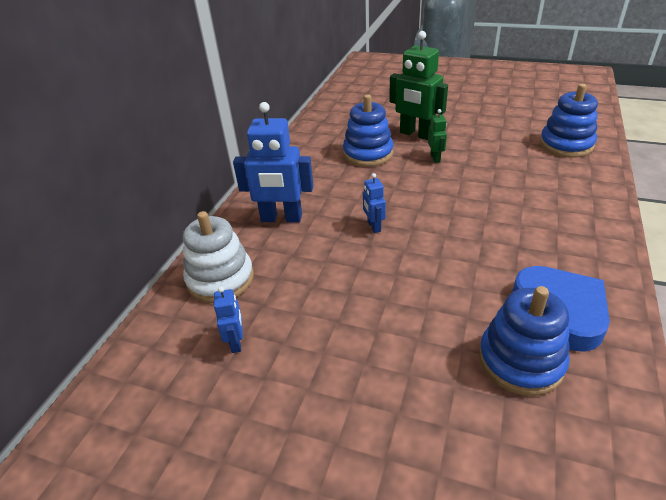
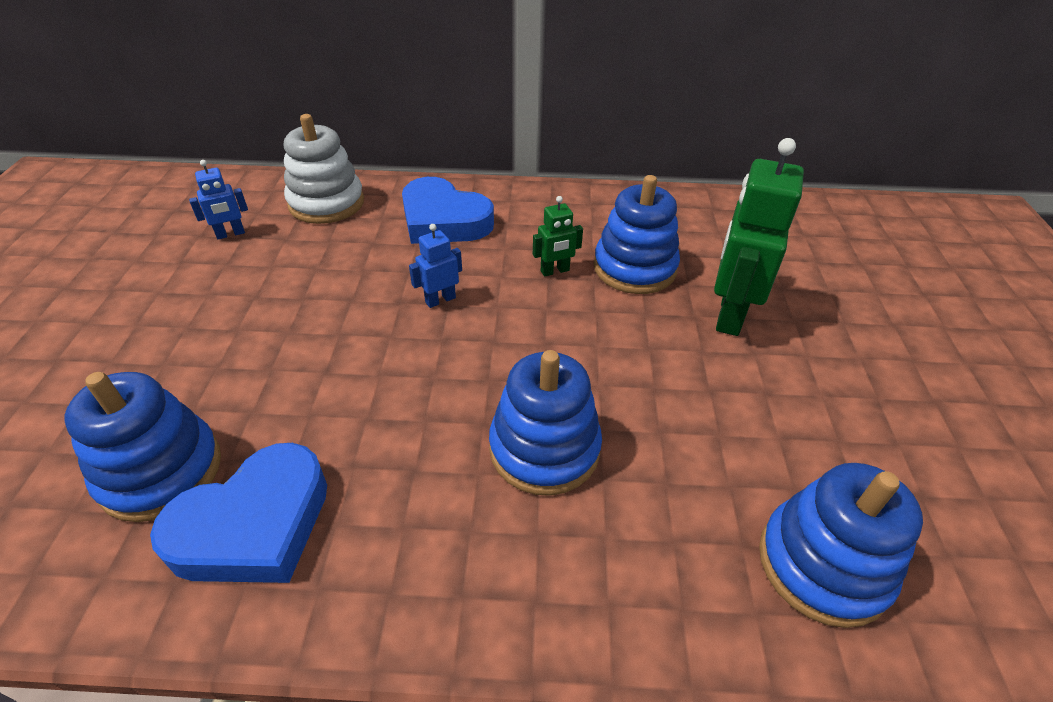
camera: 70 degrees right, 5 degrees up
(281, 218) = (443, 220): blue robot -> blue heart
(435, 158) = (657, 346): green robot -> green robot (555, 271)
(505, 201) = (544, 448): none -> blue stacking toy

